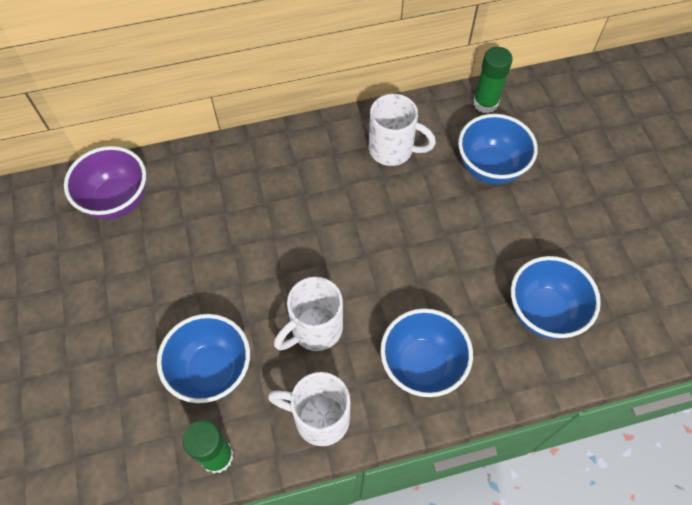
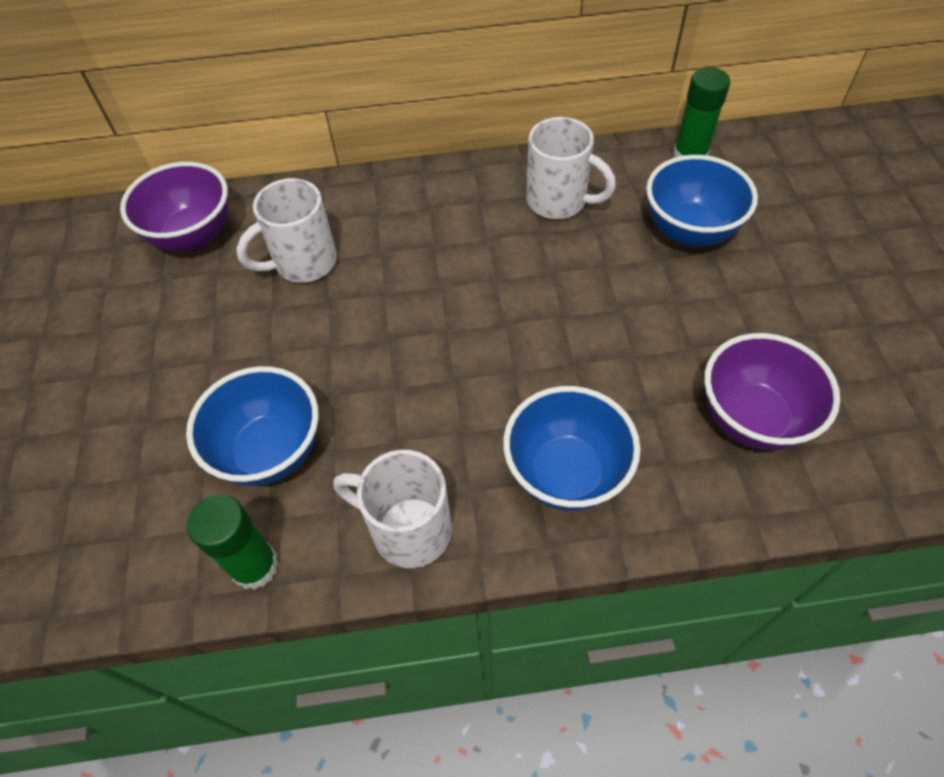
camera: 10 degrees right, 5 degrees down
(314, 329) = (420, 411): white mug -> white mug (303, 263)
(543, 312) = (751, 419): blue bowl -> purple bowl

